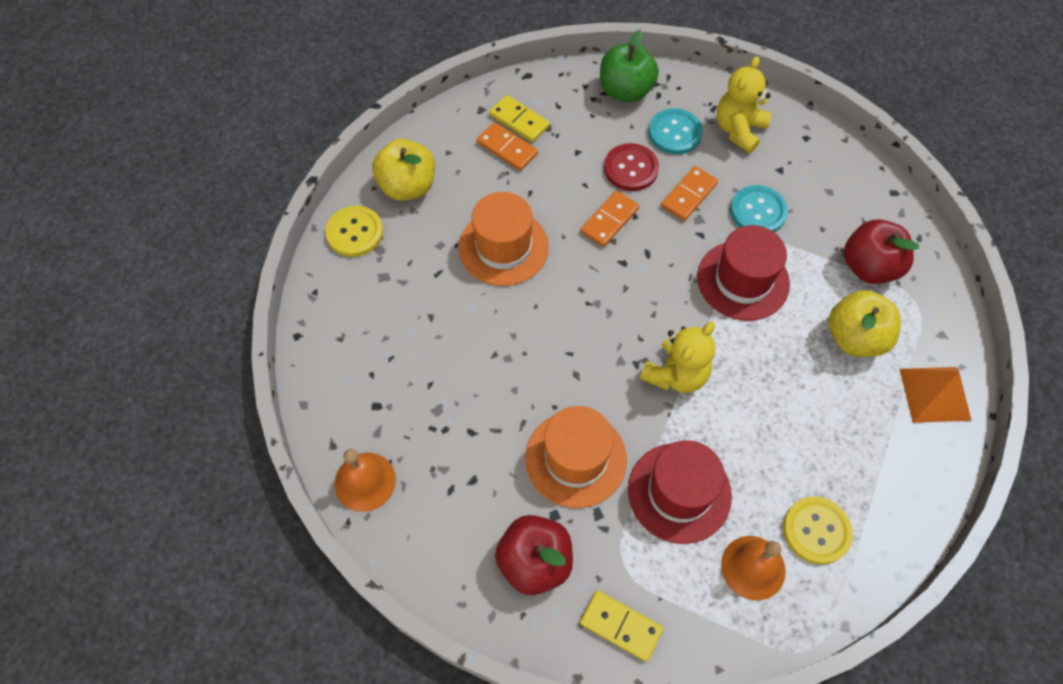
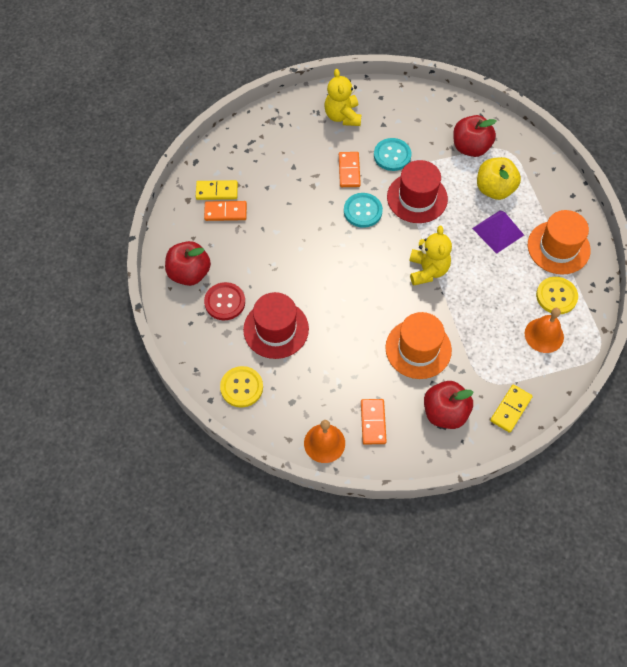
camera: 40 degrees left, 0 degrees up
(355, 232) = (185, 320): yellow button -> yellow button (241, 387)
(407, 186) = (189, 273): yellow apple -> red apple
(503, 247) = (277, 269): orange hat -> orange hat (558, 247)
(609, 220) = (320, 214): orange domino -> orange domino (373, 422)
(620, 626) = (510, 409): yellow domino -> yellow domino turned 45 degrees counterclockwise
(625, 91) = (260, 134): green apple -> none
(631, 168) = (305, 177): red button -> red button (225, 302)
(675, 133) = (310, 140): turquoise button -> turquoise button (363, 211)
(679, 492) = (481, 326): red hat -> red hat (276, 329)
(811, 392) = (498, 231): none -> purple pyramid
(935, 394) = (553, 191): orange pyramid -> none

